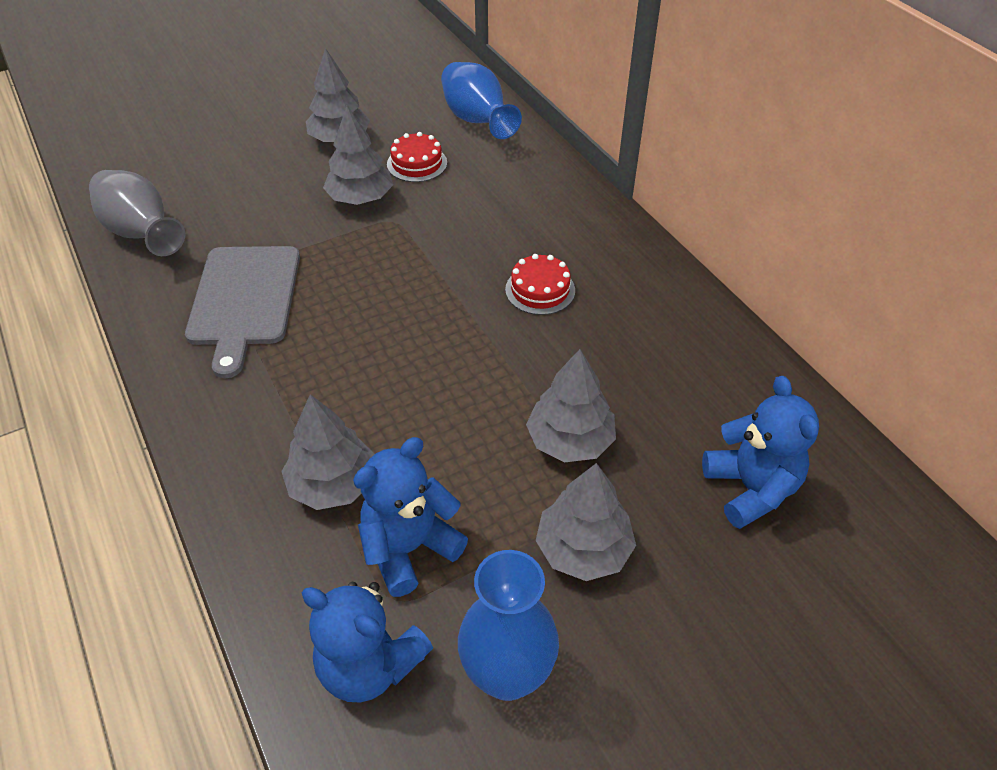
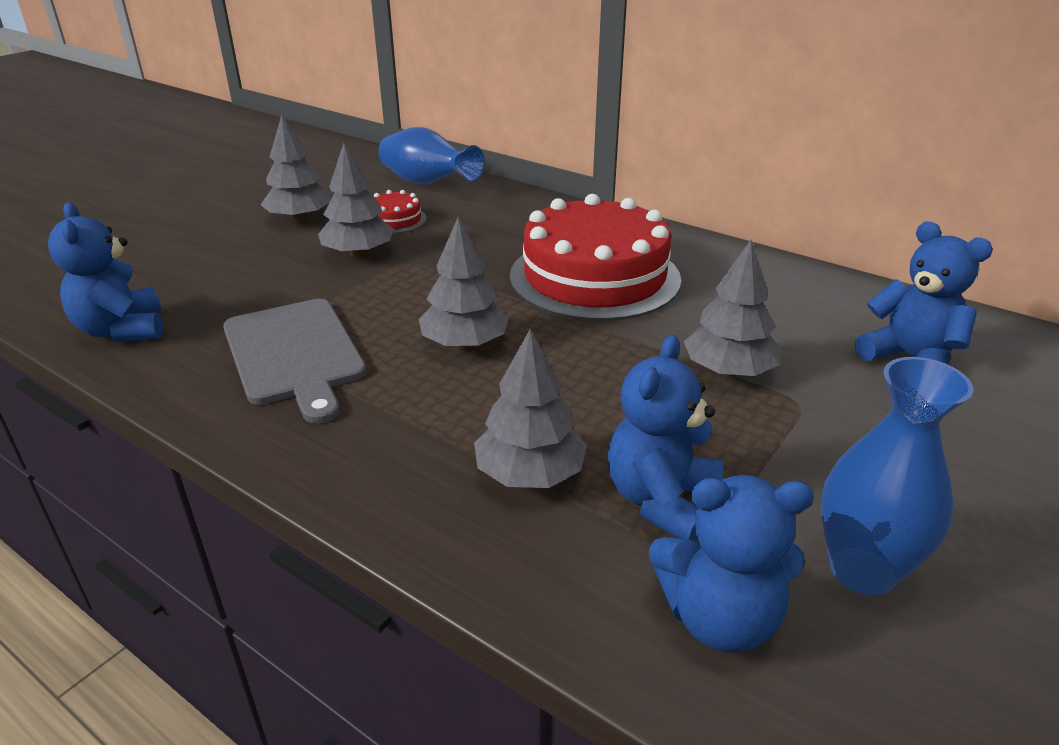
camera: 25 degrees left, 15 degrees down
(142, 233) = (122, 330): grey vase -> blue teddy bear
(540, 290) = (594, 277): red cake -> red cake, size x2.37
(583, 549) = (824, 445): grey tree -> grey tree (464, 343)

